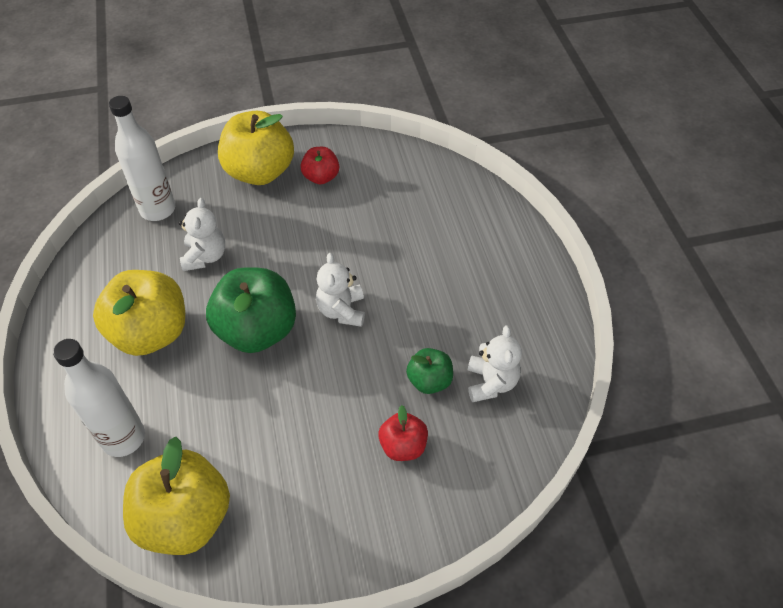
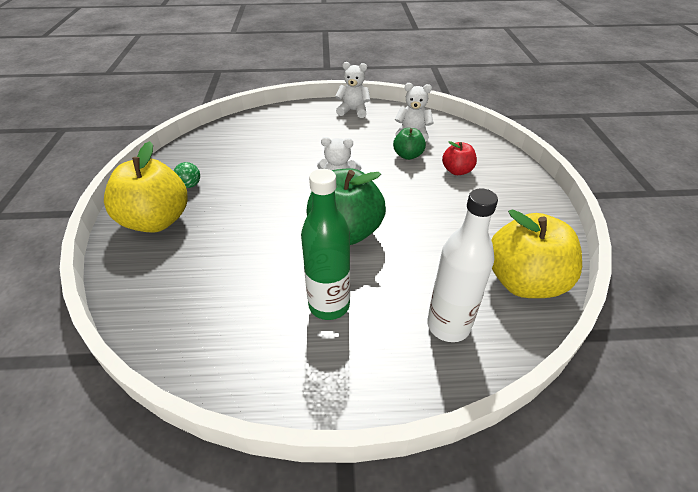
camera: 80 degrees left, 10 degrees down
(151, 333) = (329, 305): yellow apple -> green bottle
(158, 209) = (159, 299): white bottle -> none
(205, 256) = (247, 262): white teddy bear -> white teddy bear (353, 111)
(321, 177) = (190, 185): red apple -> green ball

